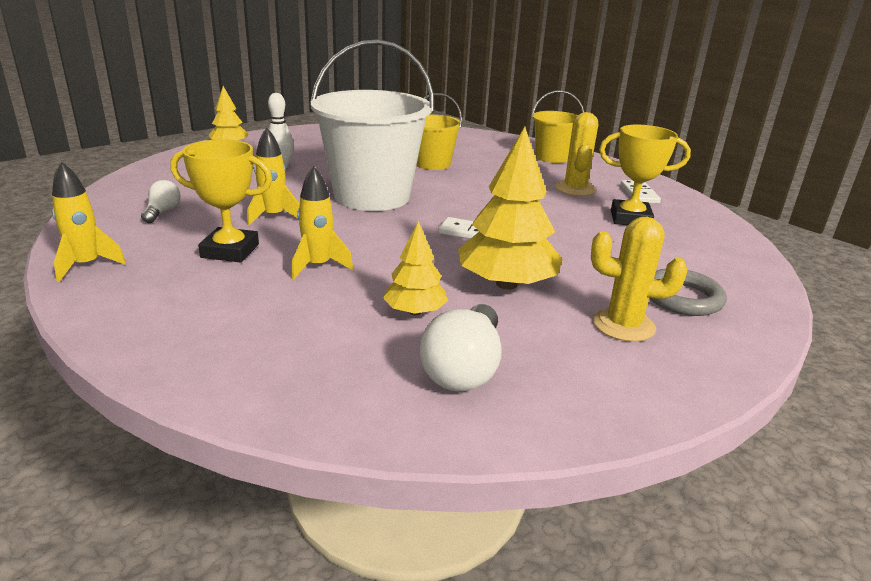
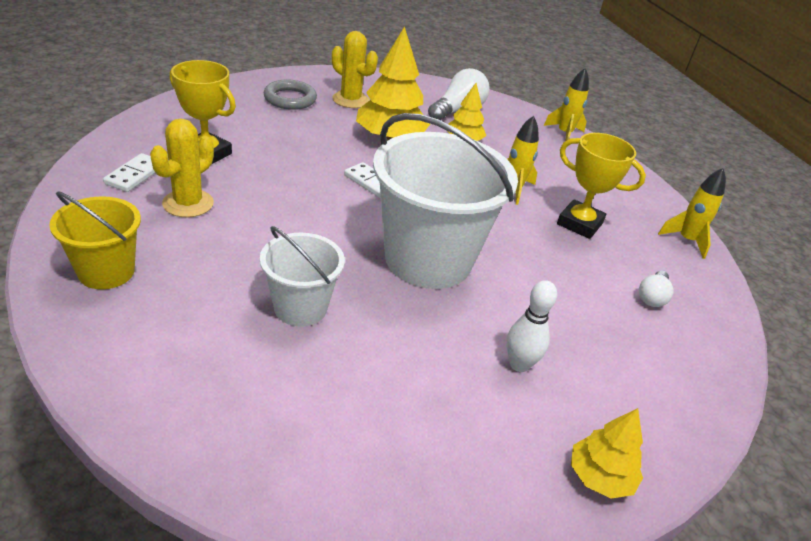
camera: 160 degrees left, 10 degrees up
(274, 216) = (540, 256): yellow rocket -> yellow rocket (564, 134)
(432, 164) = (300, 307): yellow bucket -> white bucket

